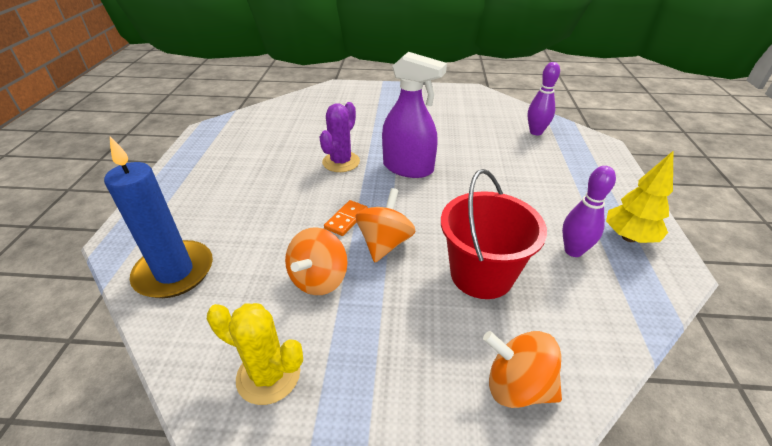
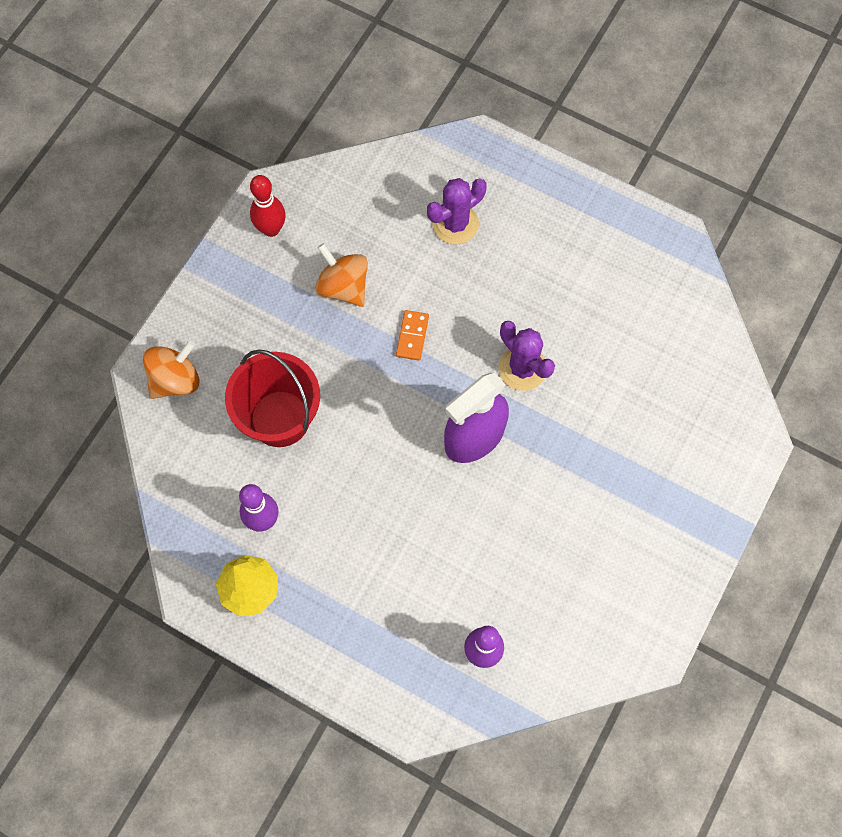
camera: 115 degrees right, 30 degrees up
(174, 272) = (410, 181): blue candle -> none
(221, 227) = (455, 224): none -> purple cactus
(268, 375) = (271, 229): yellow cactus -> red bowling pin
(346, 219) = (412, 336): orange domino -> orange domino turned 45 degrees clockwise
(385, 243) = (360, 356): orange spinning top -> none

